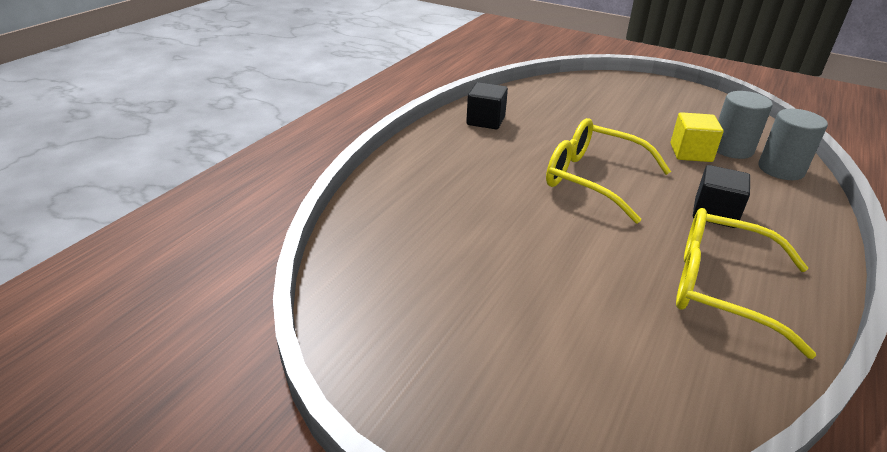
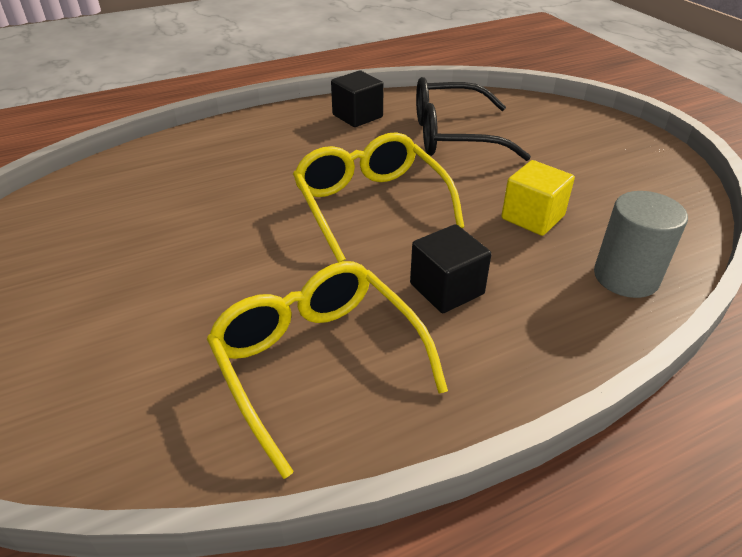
camera: 35 degrees right, 5 degrees up
(569, 116) = (452, 136): none -> black glasses
(731, 149) = (596, 231): grey cylinder -> none

